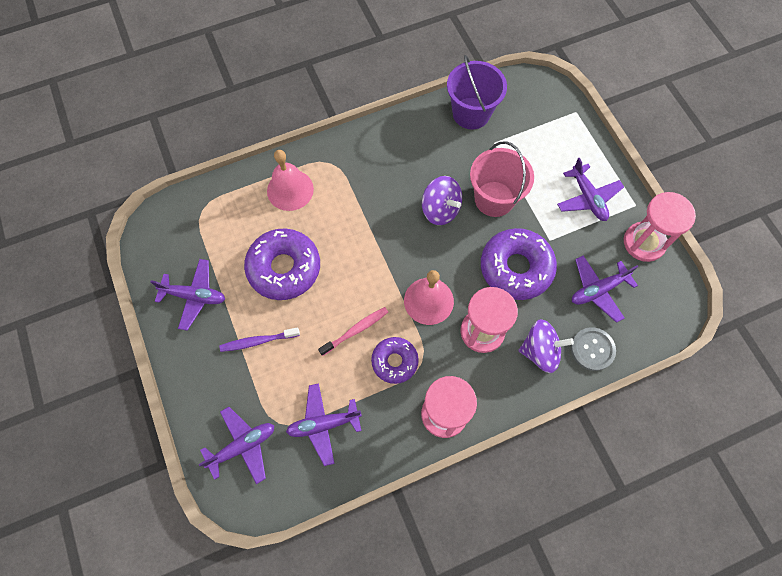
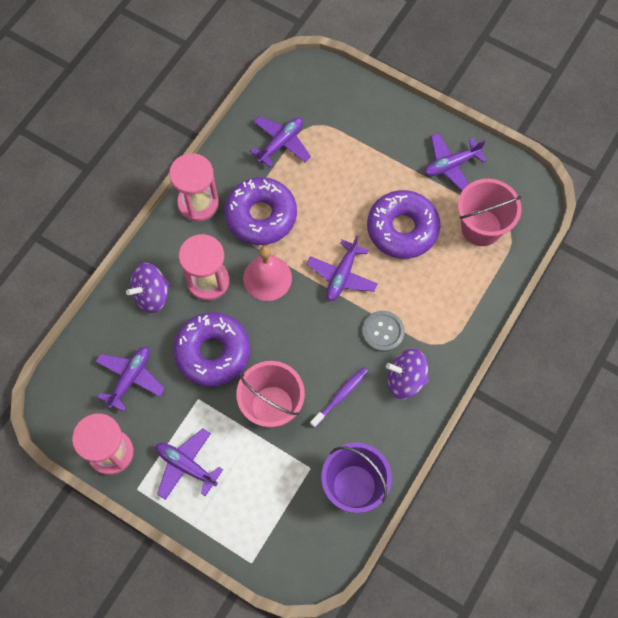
camera: 145 degrees right, 0 degrees up
(221, 227) = (481, 227): none -> pink bucket
(243, 446) = (326, 97): purple plane -> purple plane (342, 275)
(258, 341) = (374, 165): purple toothbrush -> purple toothbrush (340, 396)
(290, 190) = (455, 296): pink bell -> none
(355, 330) = (308, 219): pink toothbrush -> none
(394, 361) = (261, 216): purple donut -> purple donut, size x1.68
(440, 209) = (313, 364): purple spinning top -> purple spinning top (405, 379)
(592, 349) = (109, 323): grey button -> grey button (383, 332)

